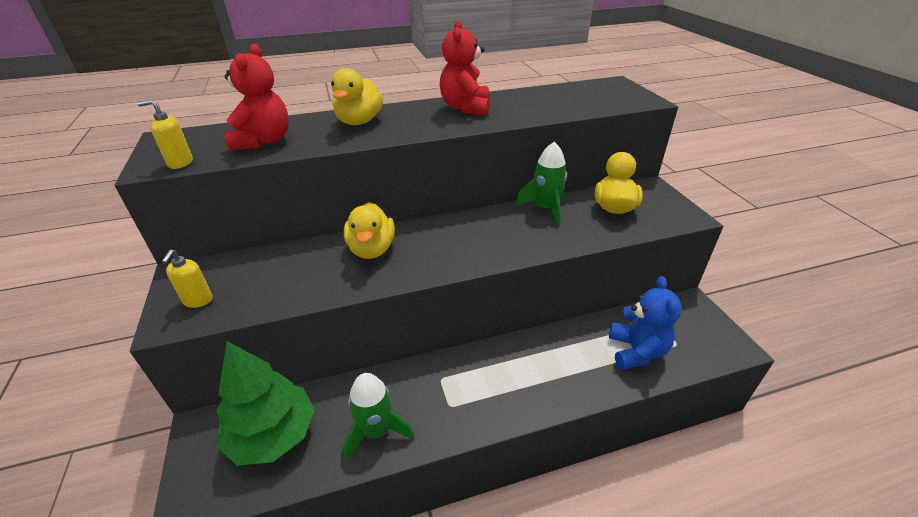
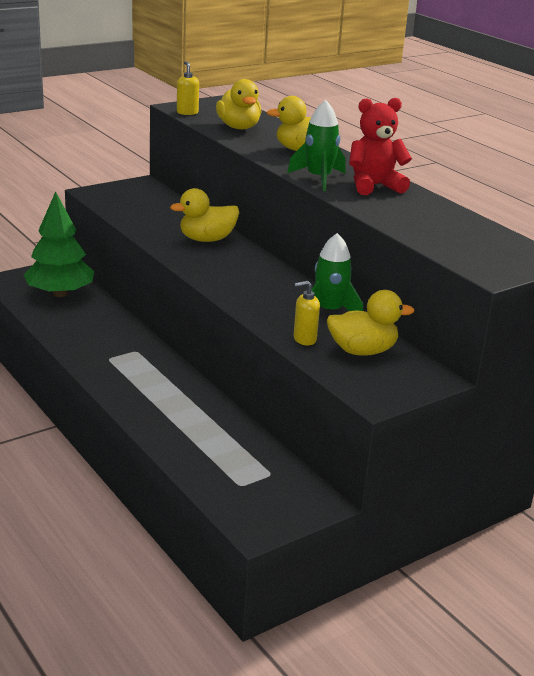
camera: 70 degrees right, 10 degrees down
(198, 300) = (116, 195): yellow soap dispenser -> yellow soap dispenser (304, 339)
(264, 141) = (239, 127): red teddy bear -> yellow duck
(376, 431) = (74, 331): green rocket -> green rocket (319, 179)
(636, 351) = (216, 456): blue teddy bear -> none

